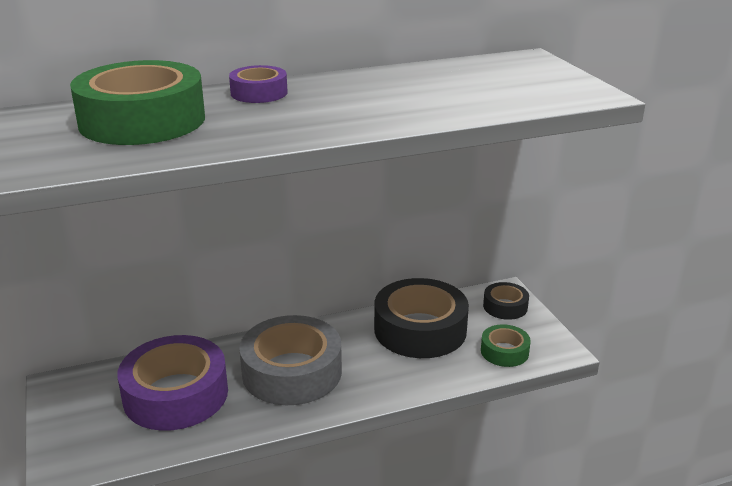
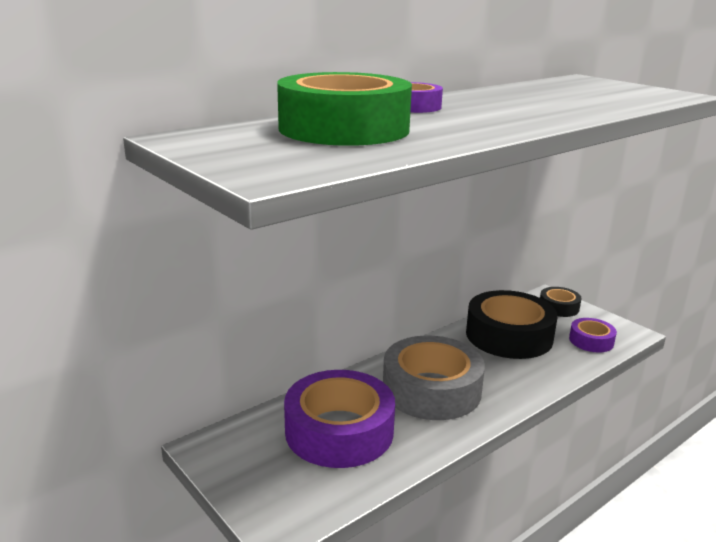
camera: 20 degrees left, 5 degrees down
(504, 351) = (591, 341): green tape -> purple tape

